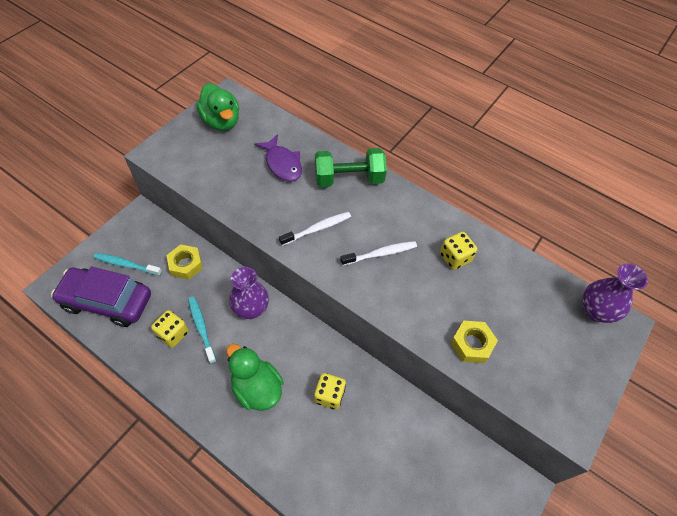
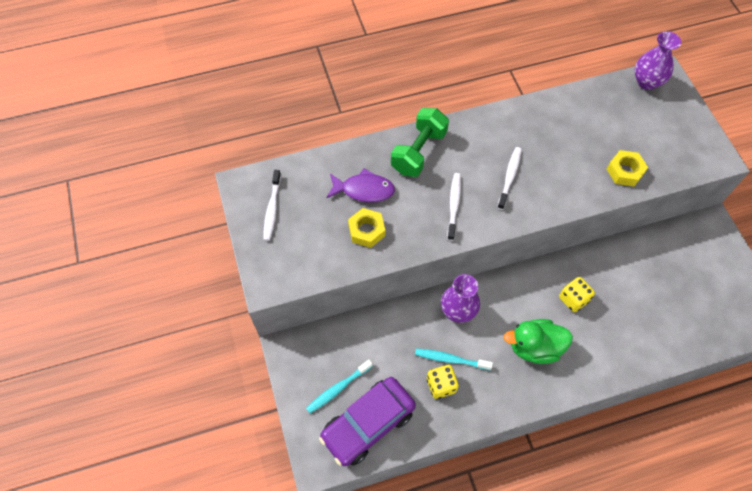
camera: 50 degrees left, 5 degrees up
(186, 265) = (375, 338): yellow nut -> yellow nut (366, 230)
(221, 121) = (272, 209): green duck -> white toothbrush
(455, 257) = (547, 132): yellow dice -> none

